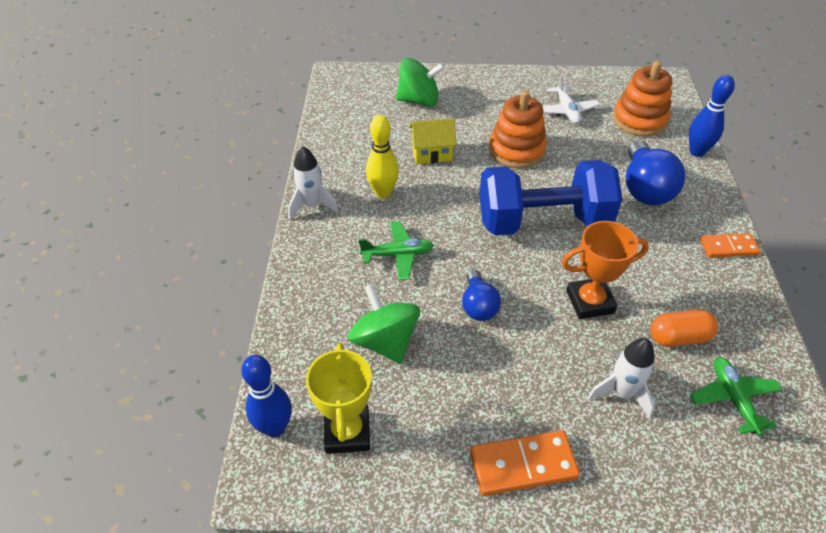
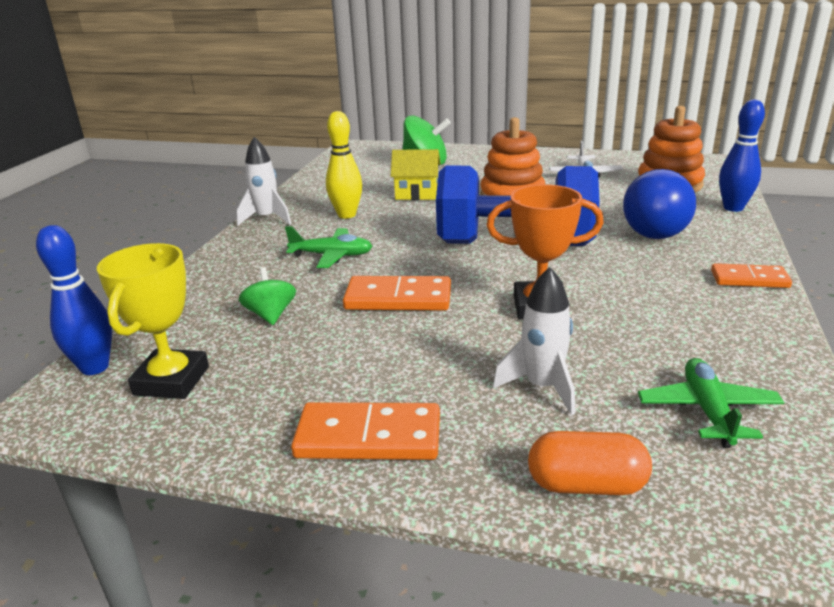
camera: 15 degrees right, 20 degrees down
(385, 341) = (271, 315): green spinning top -> green spinning top, size x0.61
(478, 305) = (398, 298): blue light bulb -> orange domino
(678, 337) = (648, 347): orange capsule -> orange capsule (586, 485)

